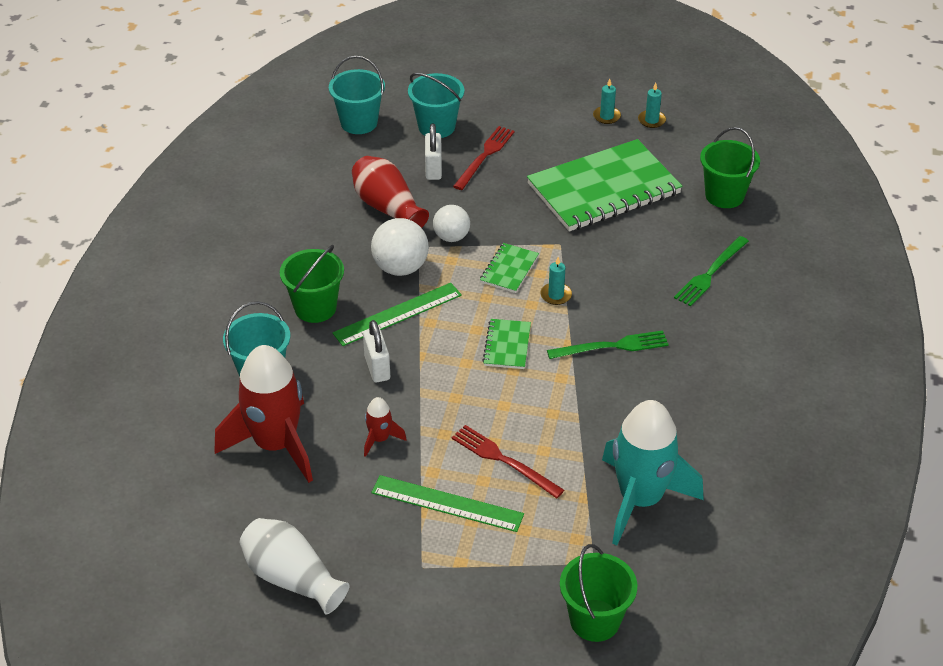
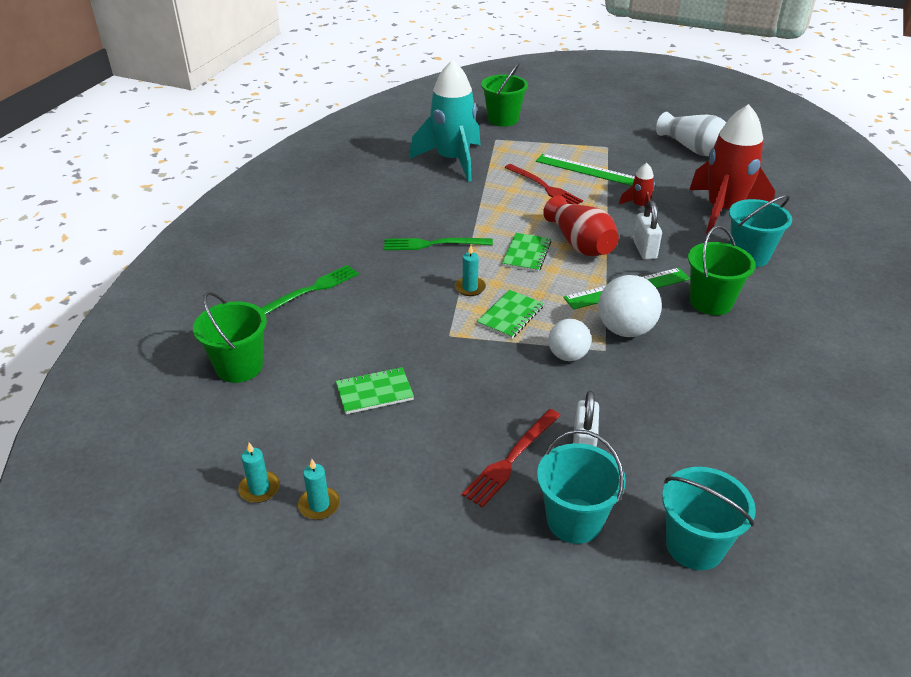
camera: 170 degrees left, 5 degrees down
(387, 208) = (642, 400): red vase -> red vase (580, 244)
(603, 189) = (374, 392): green notebook -> green notebook, size x0.44

